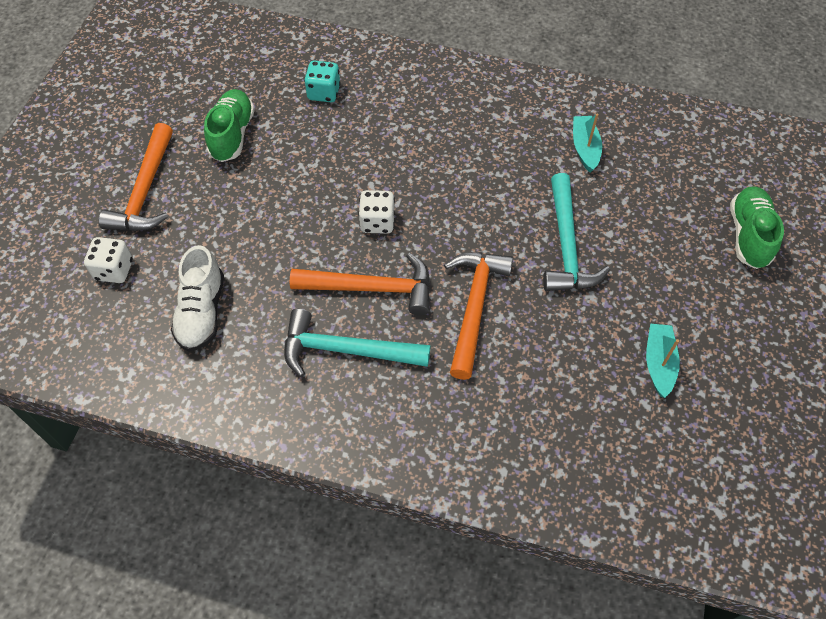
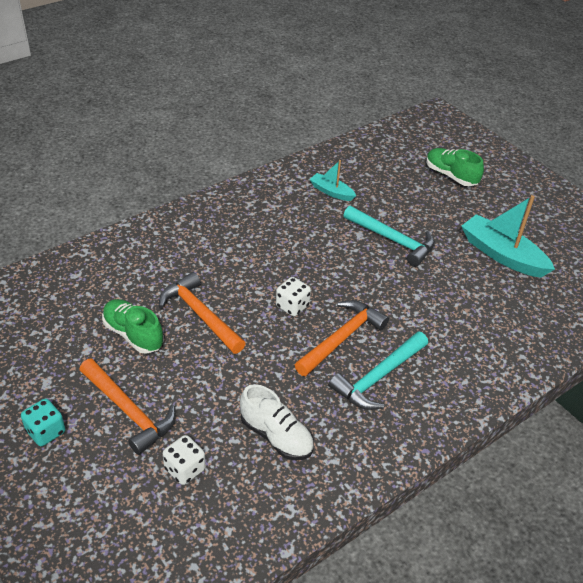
camera: 55 degrees left, 15 degrees down
(324, 93) = (153, 269): turquoise dice -> turquoise dice (46, 432)
(474, 307) = (400, 302): orange hammer -> orange hammer (200, 315)
(658, 363) = (502, 255): turquoise boat -> turquoise boat, size x1.82

